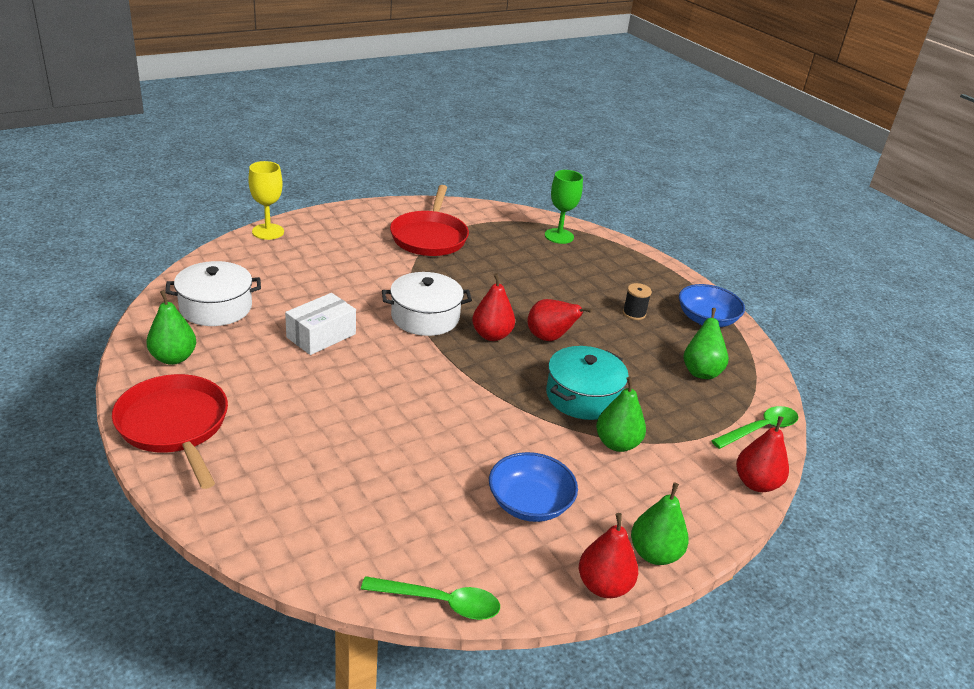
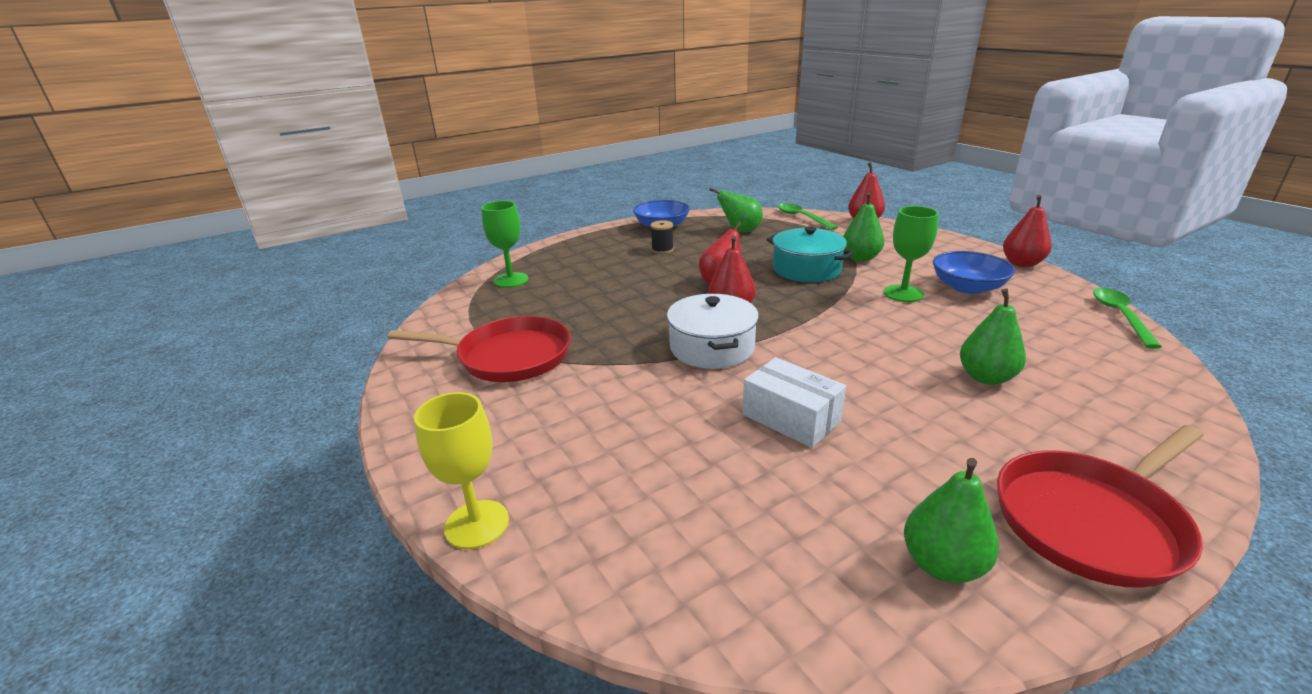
camera: 85 degrees left, 5 degrees down
(216, 307) = (766, 543): white pot -> none
(516, 448) = (903, 293): none -> green goblet
(654, 554) = (970, 249): green pear -> green pear (986, 377)

